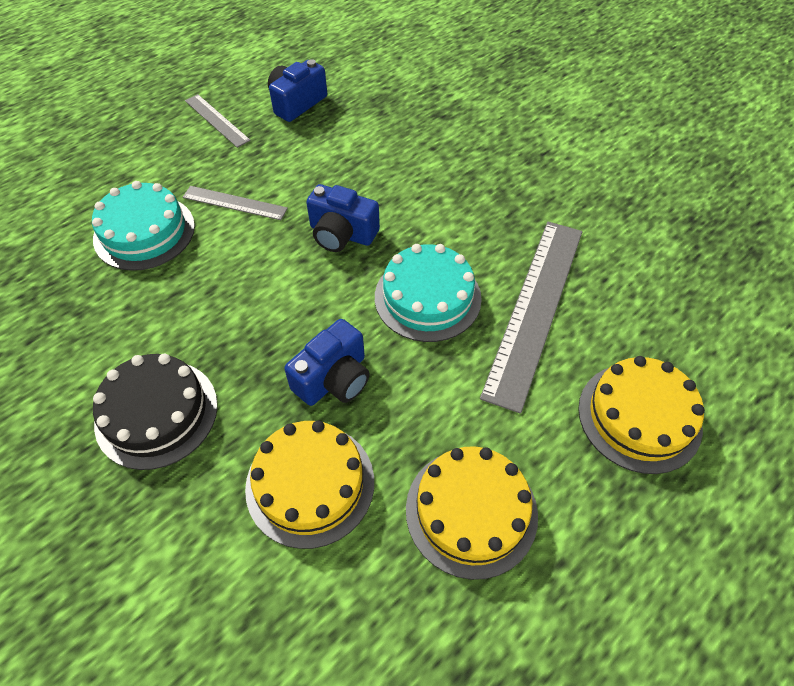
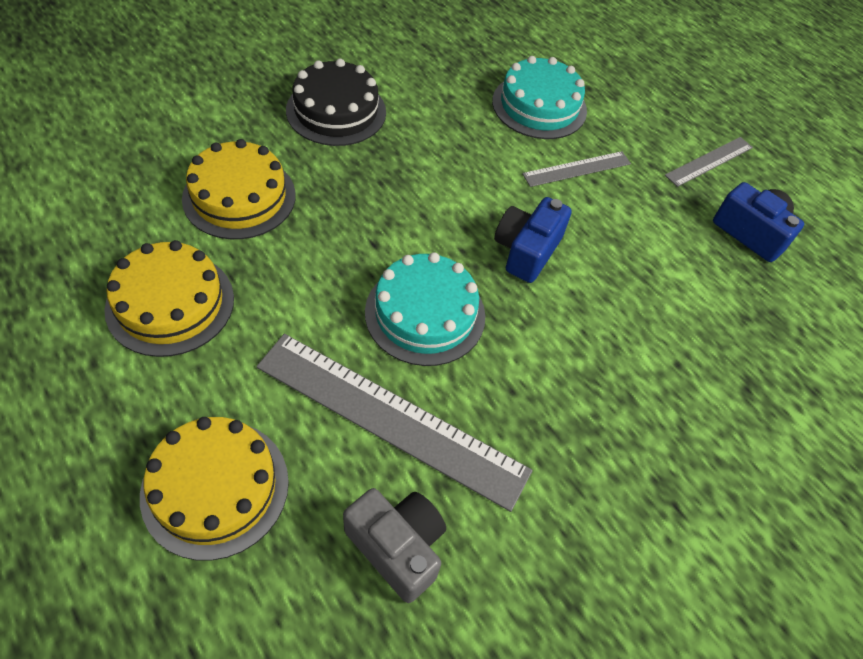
camera: 90 degrees right, 0 degrees up
(234, 203) = (577, 169): grey ruler -> grey ruler turned 45 degrees clockwise
(334, 379) = (340, 223): blue camera -> none
(633, 291) = (397, 547): none -> grey camera

